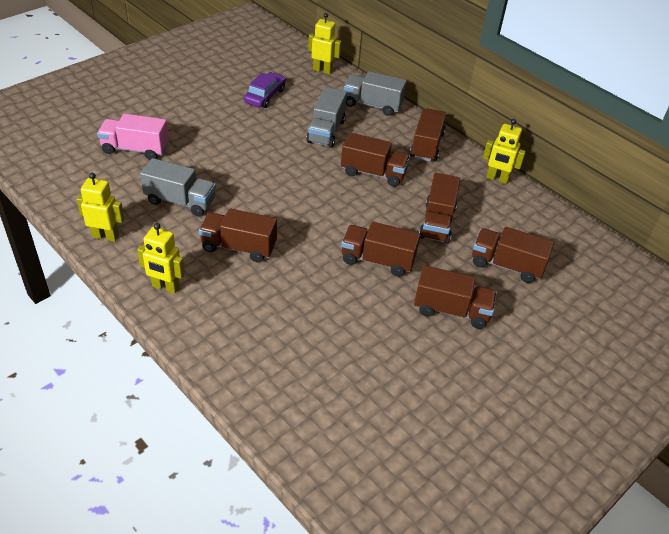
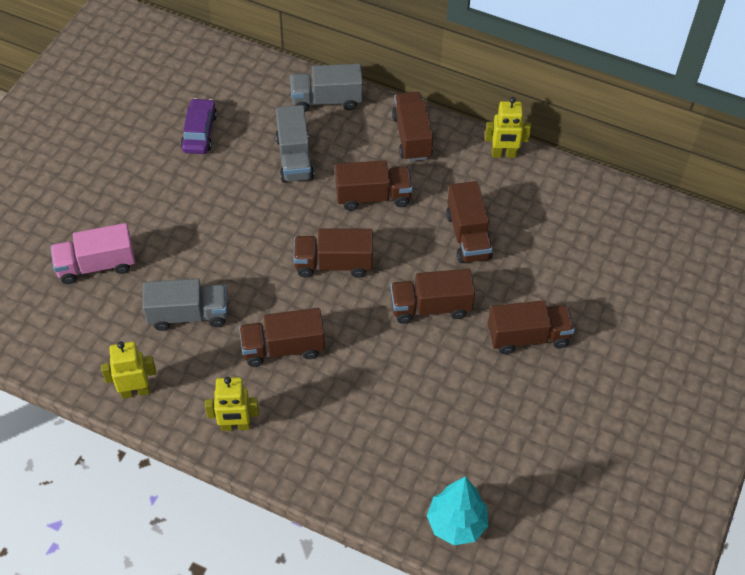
camera: 20 degrees left, 10 degrees up
(306, 431) = (456, 523): none -> turquoise tree
(322, 70) = (245, 69): yellow robot -> none
(506, 265) = (557, 262): brown truck -> brown truck (333, 264)

